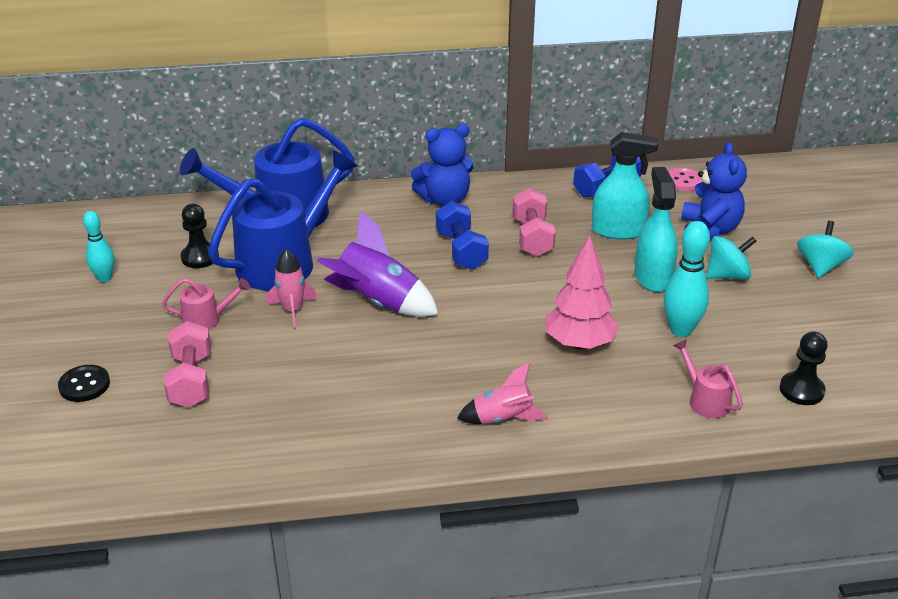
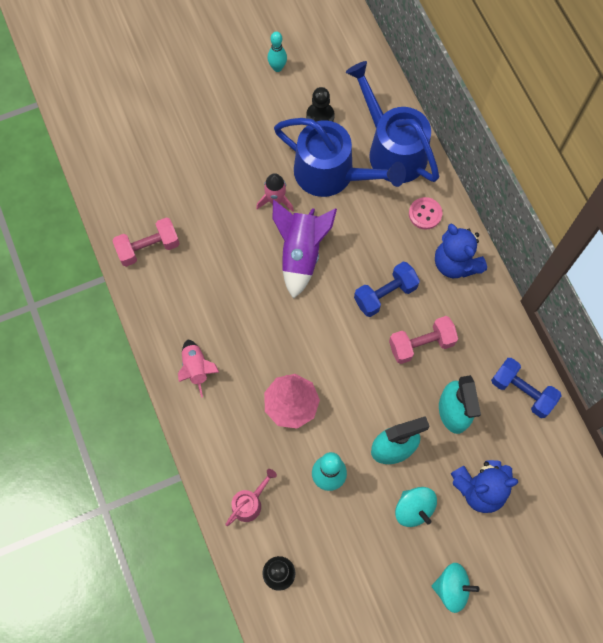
camera: 75 degrees right, 35 degrees up
(84, 385) = (167, 108): black button -> none
(191, 380) = (186, 166): pink dumbbell -> pink dumbbell (148, 248)
(207, 319) = (250, 150): pink watering can -> none
(683, 181) = (557, 458): pink button -> pink button (425, 214)

